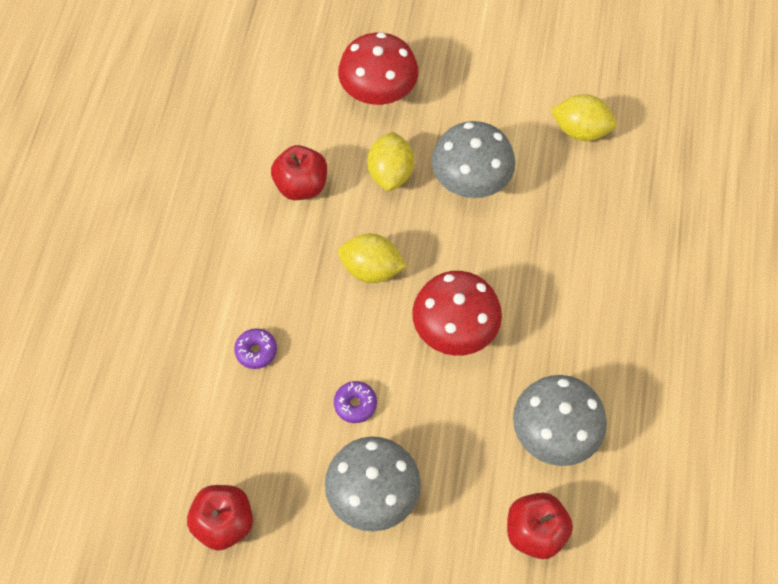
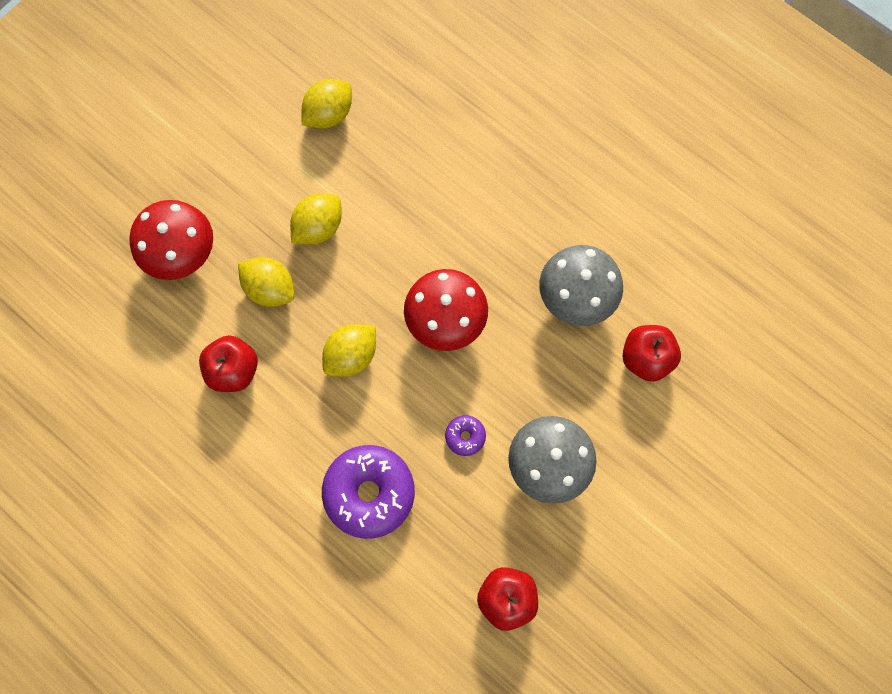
camera: 60 degrees left, 10 degrees up
(256, 351) = (369, 493): purple donut -> purple donut, size x2.22
(471, 179) = (318, 227): grey mushroom -> yellow lemon

